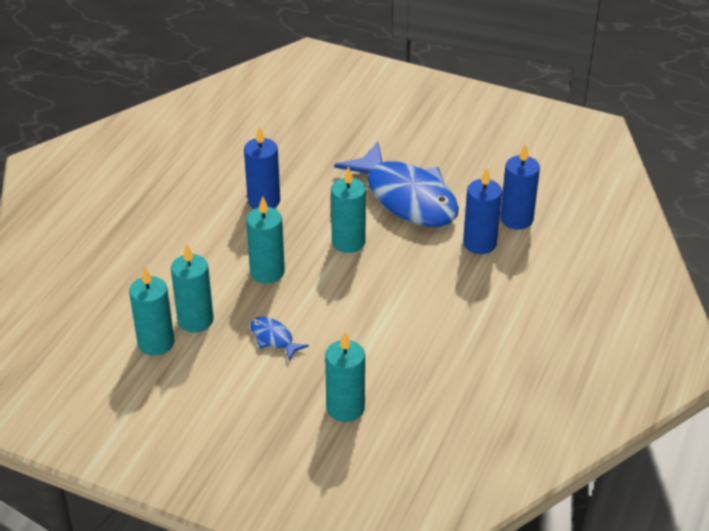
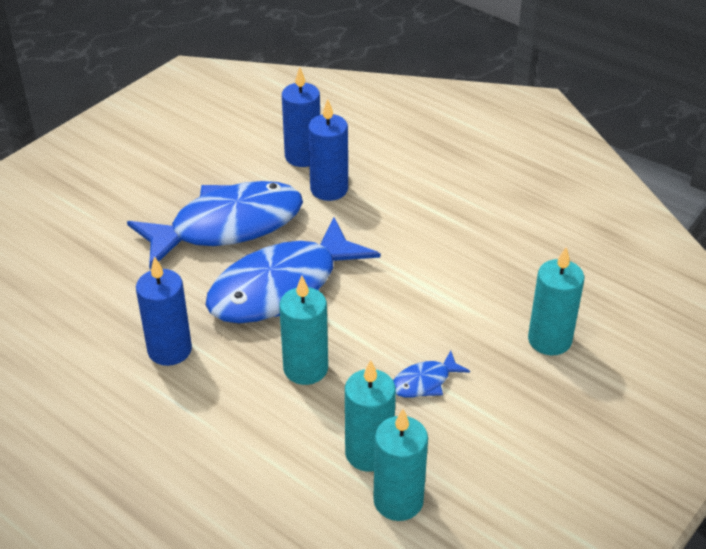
camera: 75 degrees left, 0 degrees up
(348, 242) = (282, 288): turquoise candle -> blue fish

